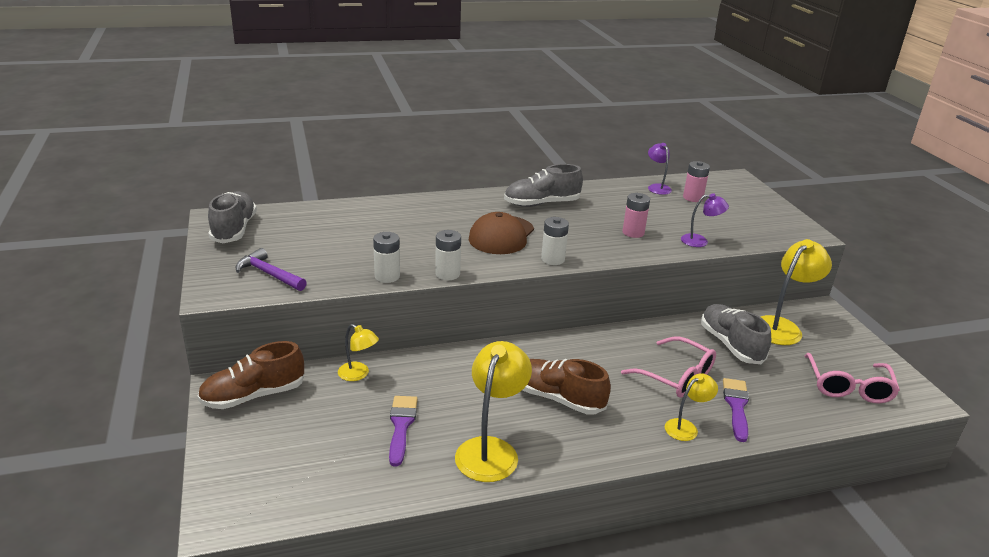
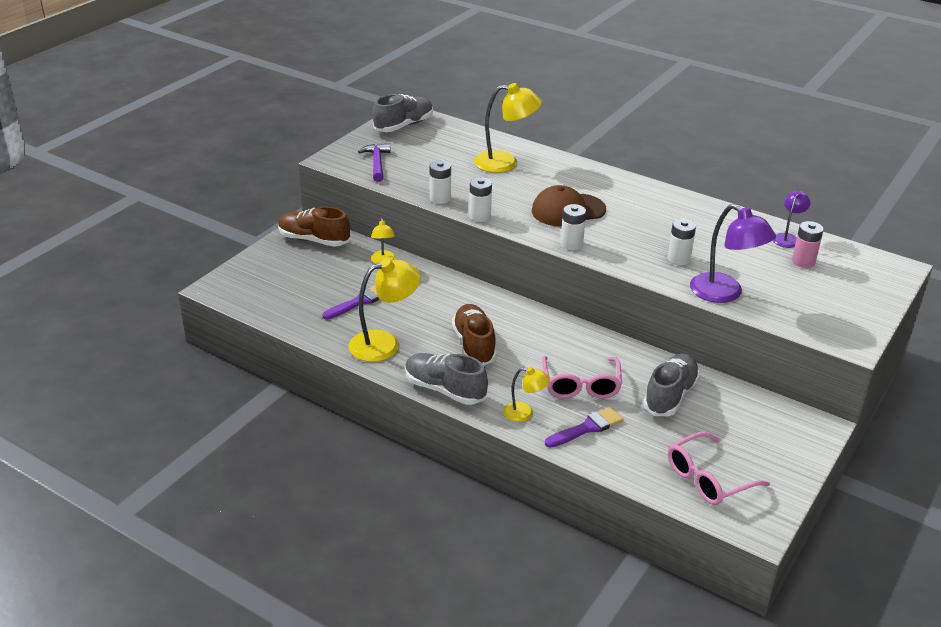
camera: 50 degrees right, 5 degrees up
(541, 204) = (648, 203): grey shoe -> grey shoe (444, 390)
(633, 232) = (679, 259): pink battery -> white battery
(700, 241) = (724, 293): purple lamp -> purple lamp, size x1.81
(781, 327) = (746, 413): yellow lamp -> yellow lamp (505, 163)

